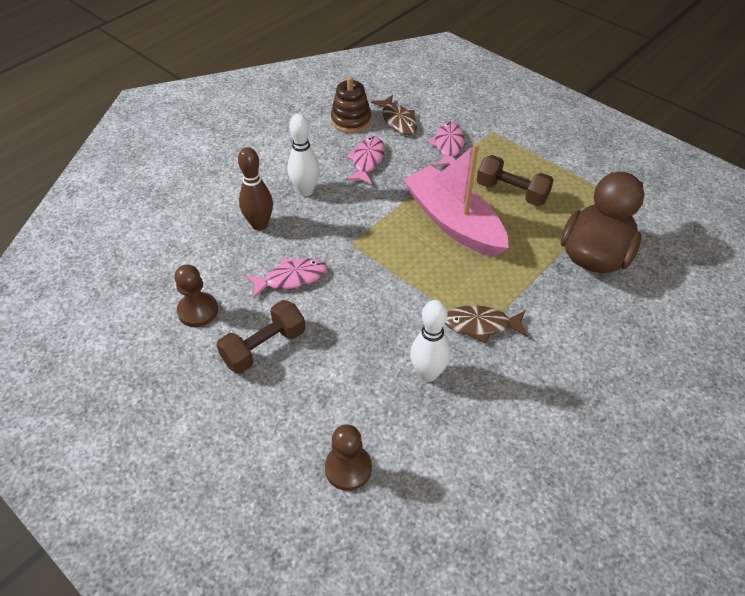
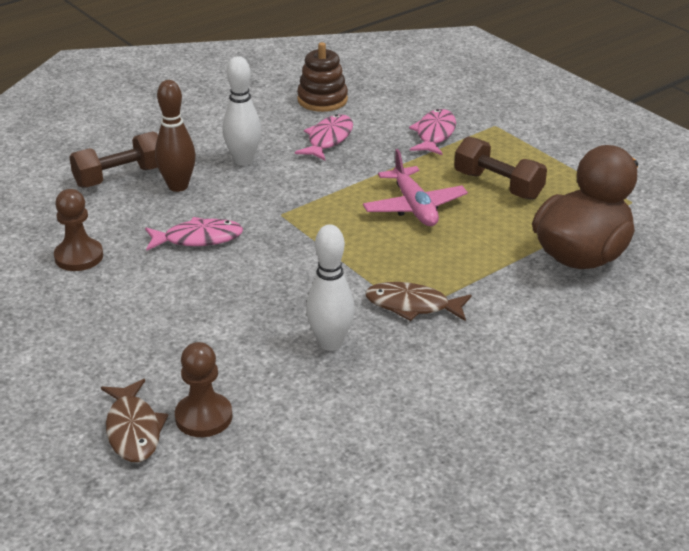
camera: 10 degrees right, 15 degrees down
(264, 347) = (144, 297): brown dumbbell -> brown dumbbell (120, 177)
(398, 120) = (380, 105): brown fish -> brown fish (133, 430)
(453, 222) = (414, 207): pink boat -> pink plane

